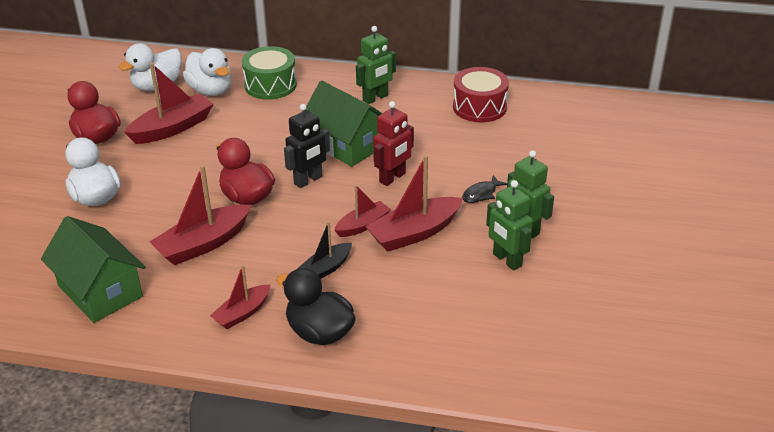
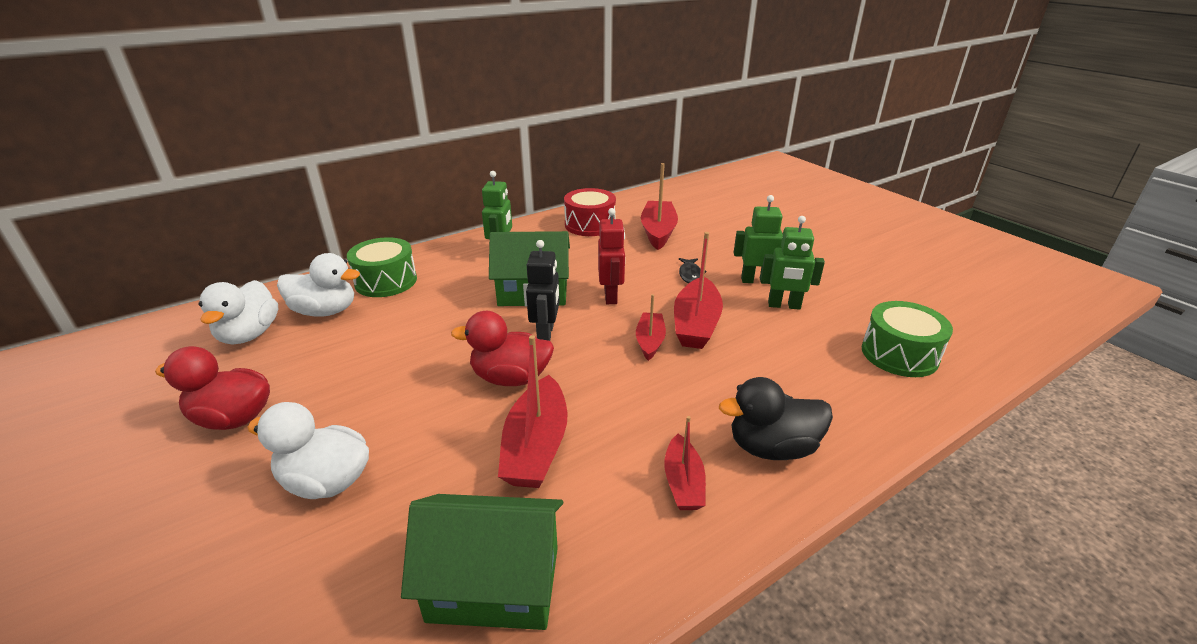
camera: 45 degrees left, 5 degrees down
(172, 128) = (328, 362): red boat -> red boat (658, 232)
(325, 269) = (682, 392): black boat -> none
(521, 346) = (899, 354): none -> green drum

